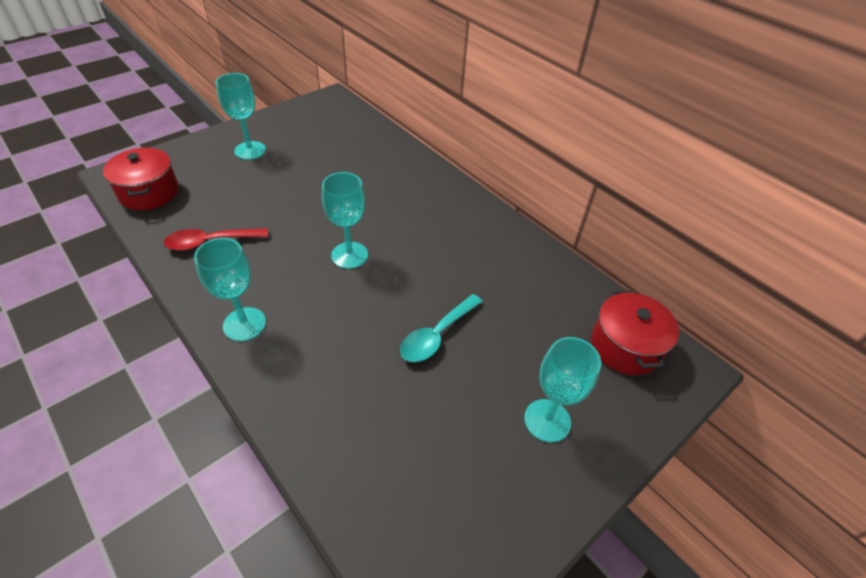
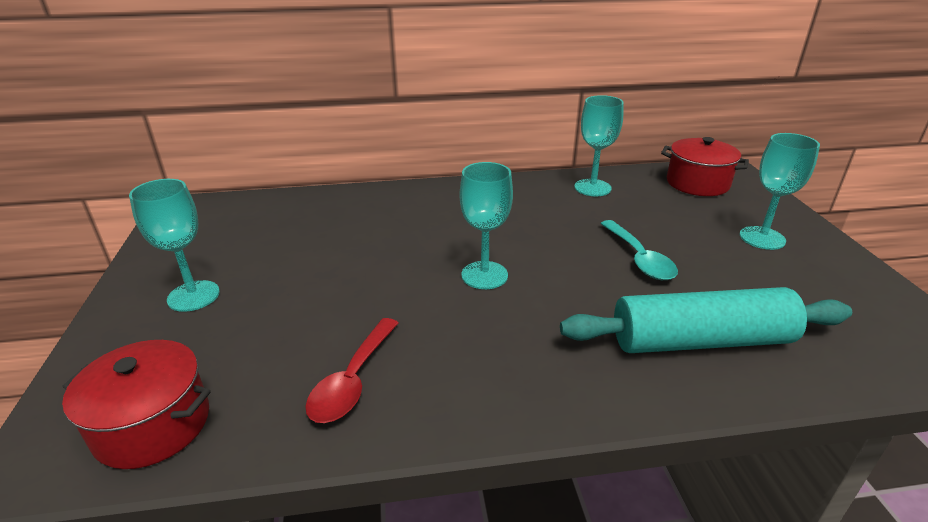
camera: 55 degrees left, 15 degrees down
(244, 324) = (541, 386): turquoise goblet -> turquoise goblet (592, 188)
(341, 400) = (700, 341): none -> turquoise rolling pin

